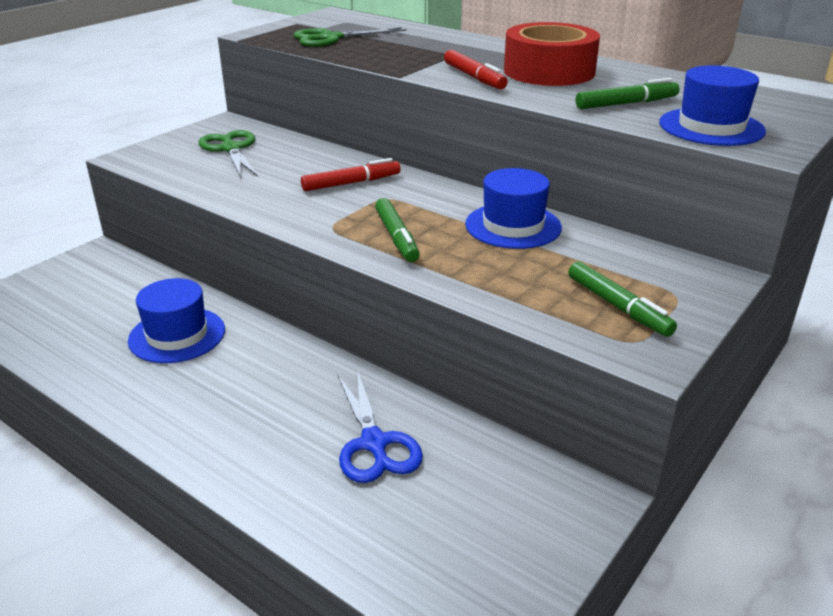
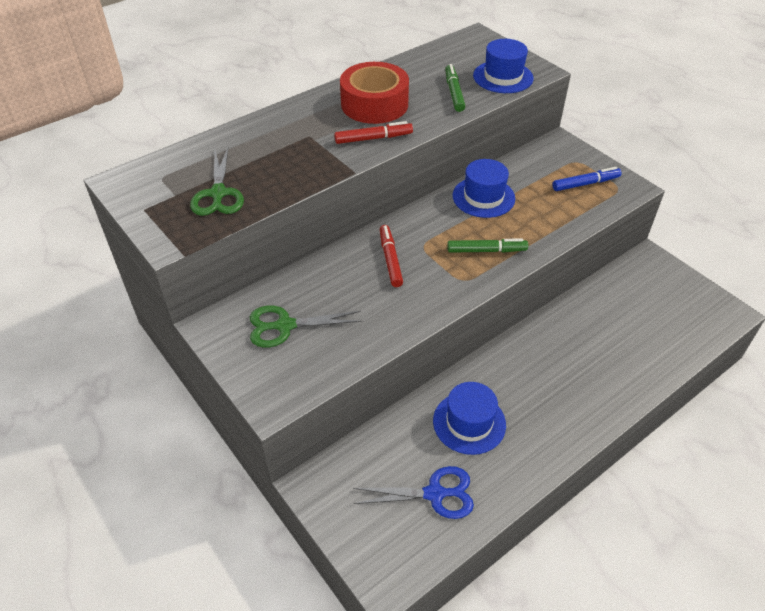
camera: 75 degrees left, 15 degrees up
(374, 443) = (602, 330): blue scissors -> blue scissors (435, 494)
(618, 307) = (585, 184): green marker -> blue marker

